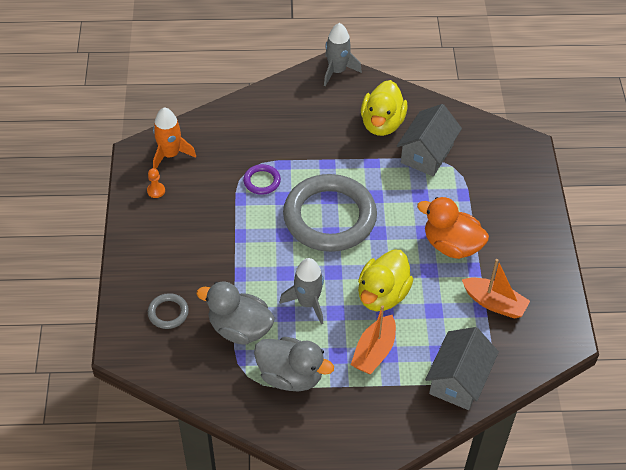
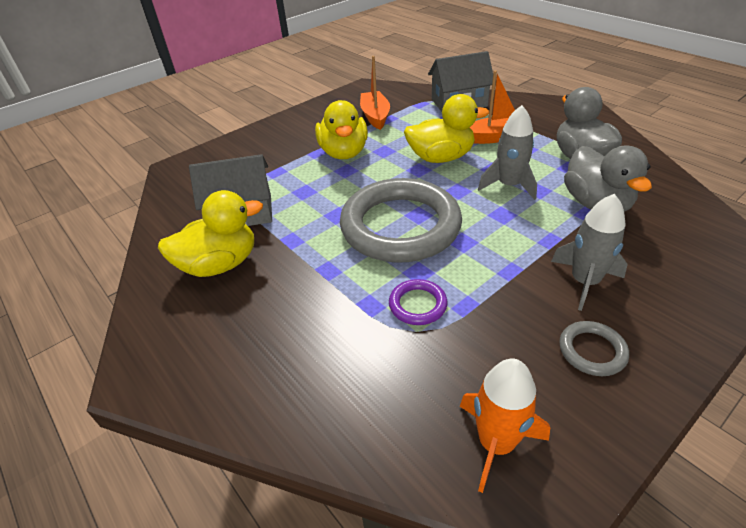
camera: 125 degrees left, 10 degrees down
(156, 191) = (571, 402): orange pawn -> none
(168, 313) = (669, 256): grey ring -> grey ring (592, 351)
(337, 71) = (138, 362): grey rocket -> grey rocket (584, 282)
(451, 245) = (344, 153): orange duck -> yellow duck

